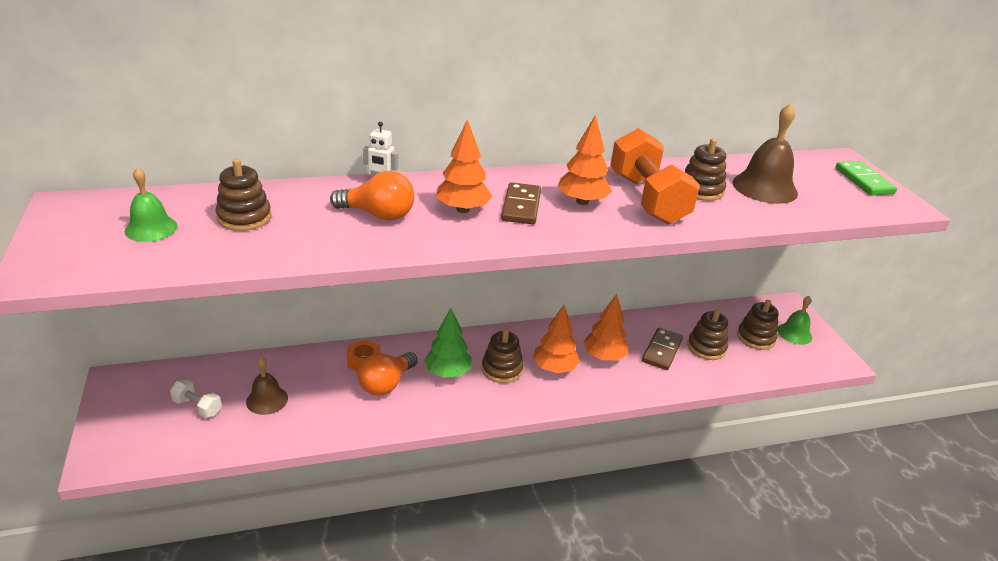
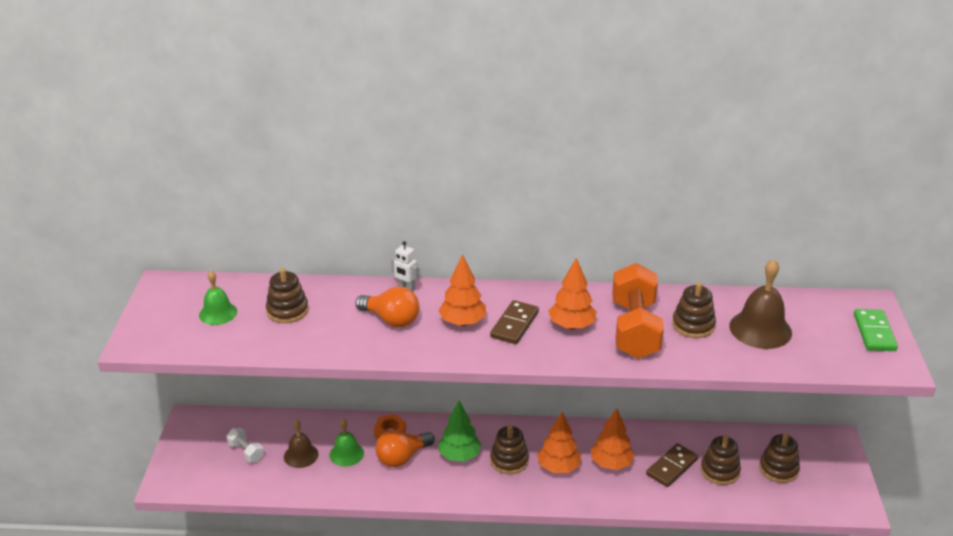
camera: 20 degrees right, 0 degrees up
(794, 333) = (824, 471): green bell -> green bell (346, 454)

